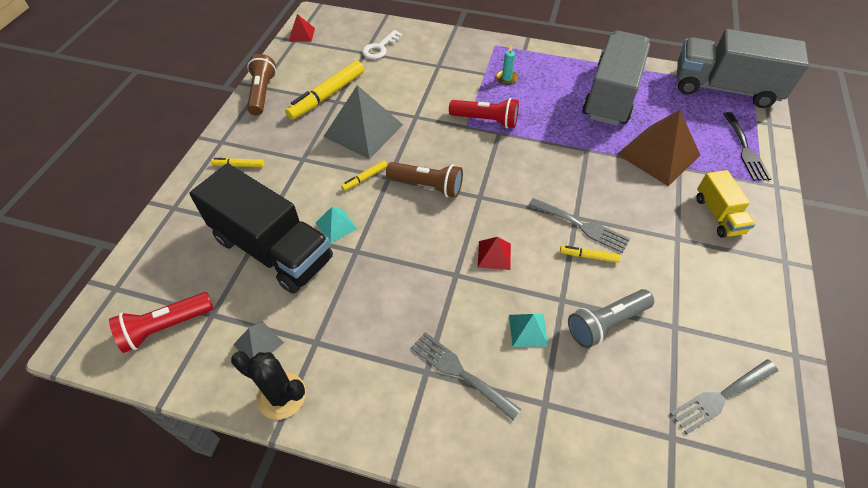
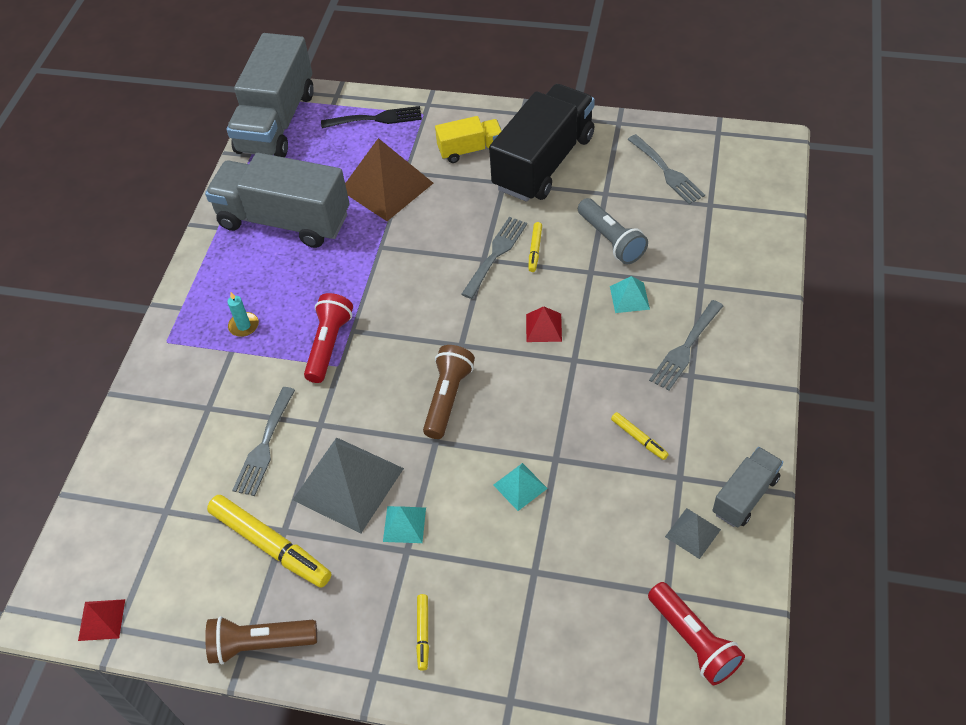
camera: 90 degrees left, 0 degrees up
(273, 249) = (564, 550): black truck -> black truck (543, 162)
(281, 395) = (745, 496): black cactus -> grey truck
(323, 158) = (404, 524): none -> turquoise pyramid
(365, 178) = (439, 467): yellow marker -> yellow marker (639, 438)
(380, 48) = (156, 490): white key -> none
(403, 91) = (264, 446): none -> grey fork

